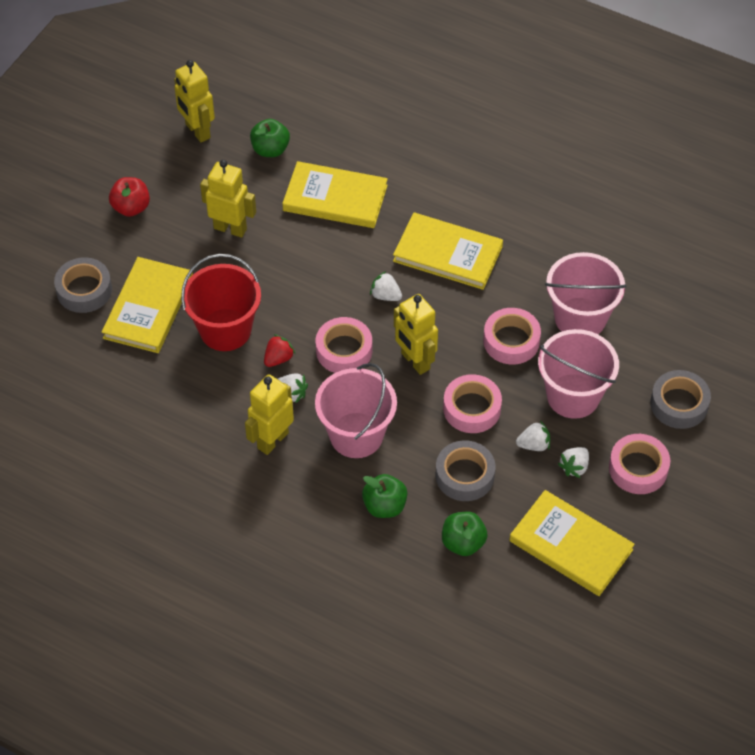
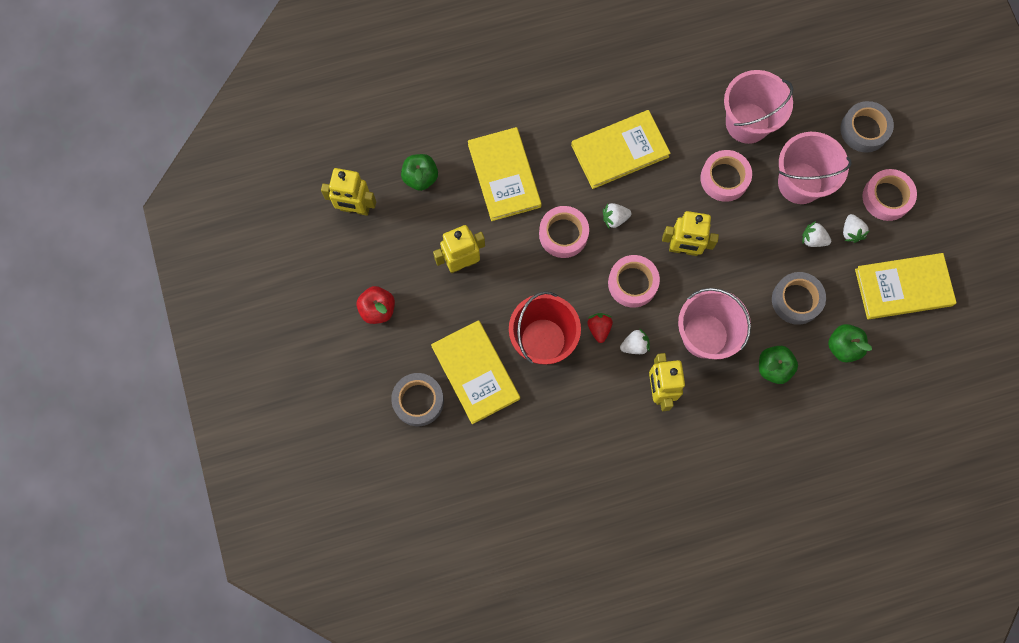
camera: 45 degrees left, 20 degrees up
(335, 198) = (504, 175): yellow book -> yellow book turned 75 degrees counterclockwise
(472, 408) = (752, 249): pink tape -> pink tape (563, 234)
(534, 445) = (813, 239): white strawberry -> white strawberry turned 105 degrees counterclockwise

